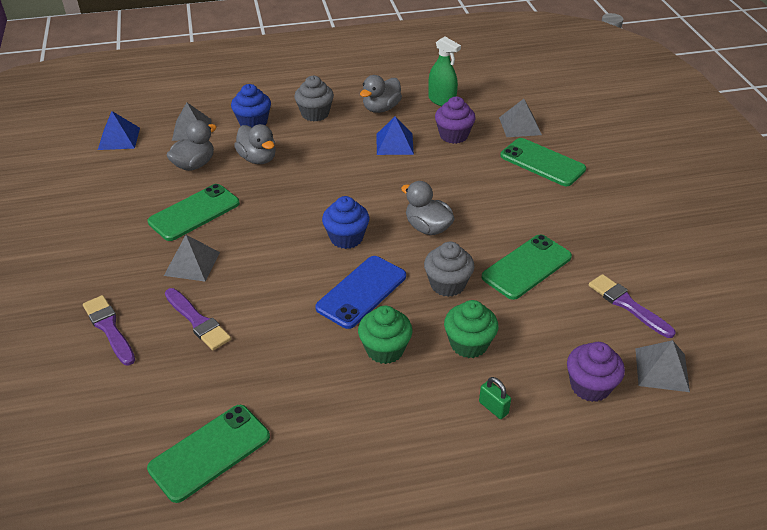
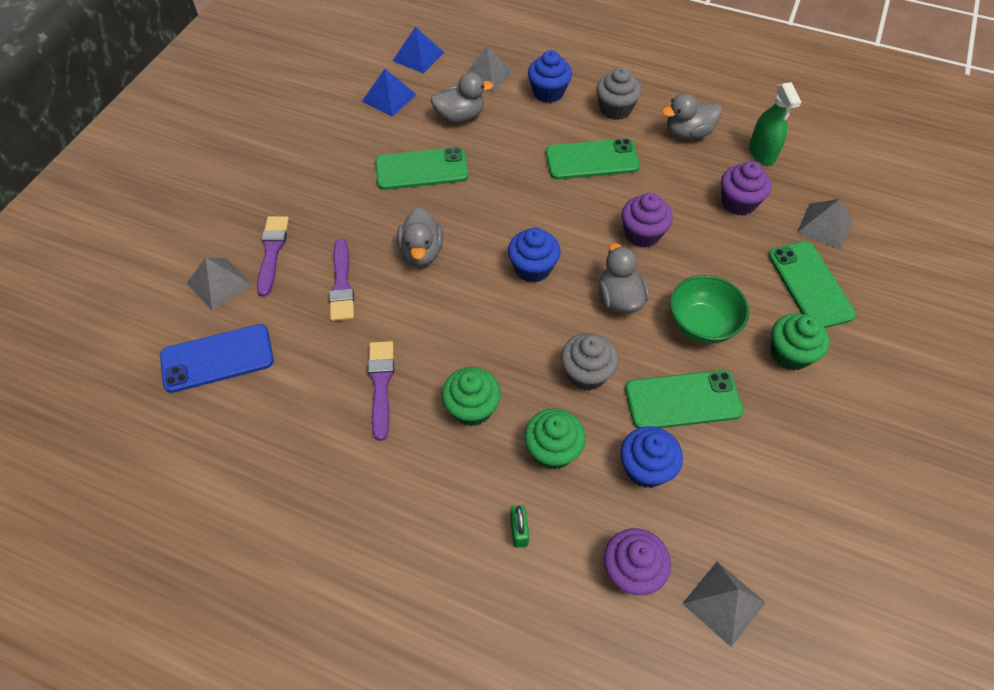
camera: 35 degrees right, 15 degrees up
(192, 263) = (380, 222): grey pyramid -> grey pyramid (219, 283)
(210, 452) = (258, 417): green phone -> green phone (592, 160)
(258, 159) = (521, 137): grey duck -> grey duck (421, 252)
(361, 292) = (500, 335): blue phone -> blue phone (217, 358)
(394, 144) = (667, 183): blue pyramid -> blue pyramid (389, 97)
(406, 181) = (642, 234): none -> purple cupcake
(497, 217) = (701, 325): none -> green bowl
(541, 320) = (645, 468): none -> blue cupcake
(567, 207) = (790, 354): none -> green cupcake
(627, 305) = (753, 507): purple brush -> purple brush (381, 384)

